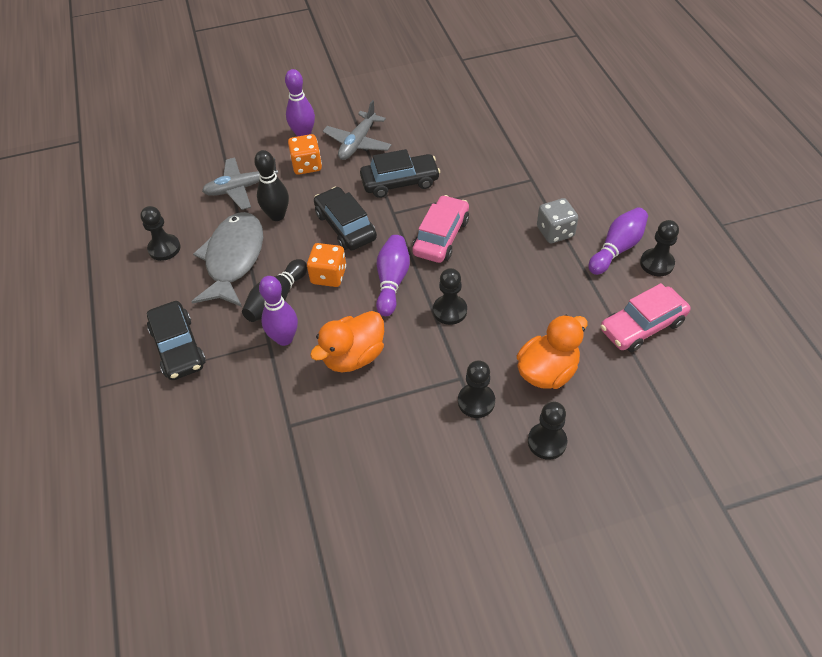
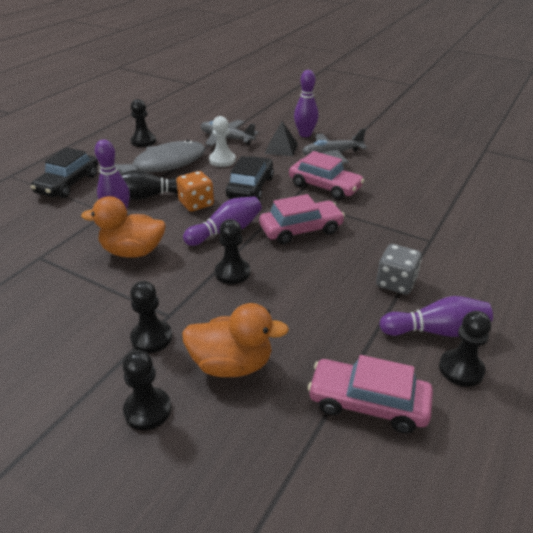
camera: 45 degrees right, 15 degrees down
(277, 215) = (222, 160): black bowling pin -> white pawn
(307, 165) = (281, 148): orange dice -> black pyramid
(400, 182) = (324, 186): black car -> pink car

